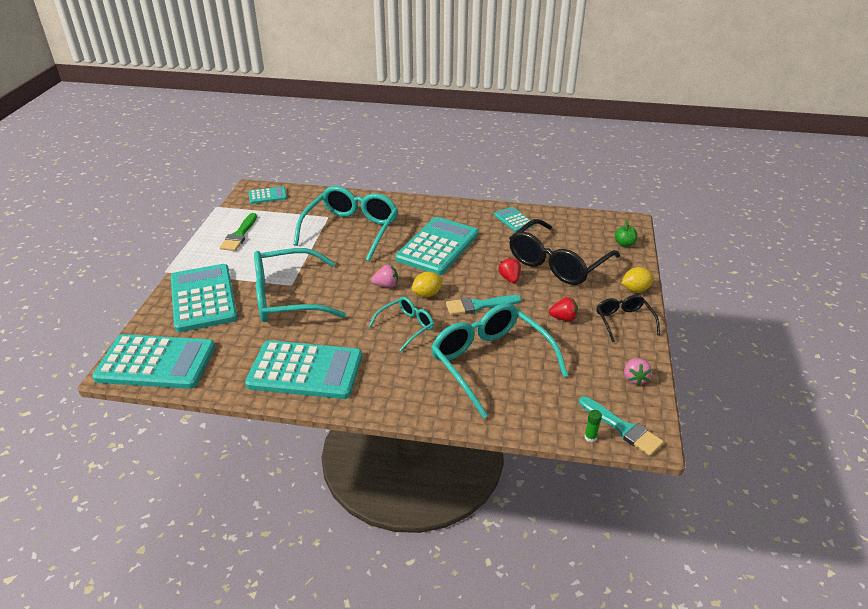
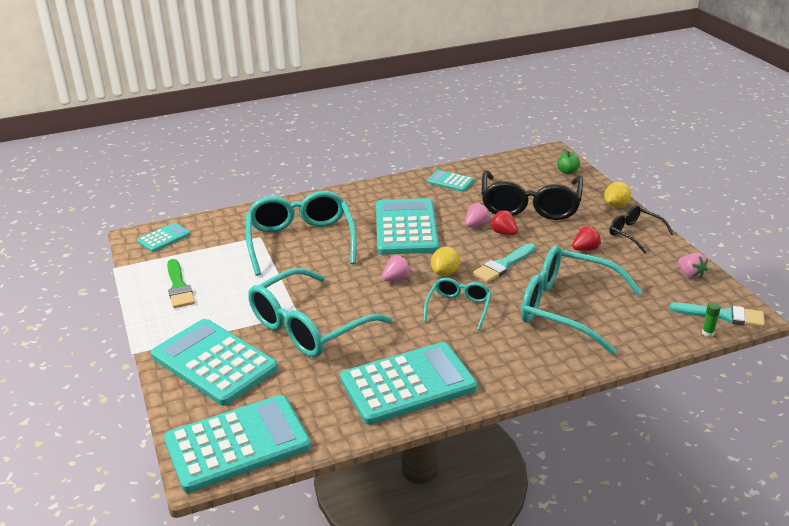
camera: 30 degrees left, 5 degrees down
(494, 264) = (476, 225): none -> pink strawberry

